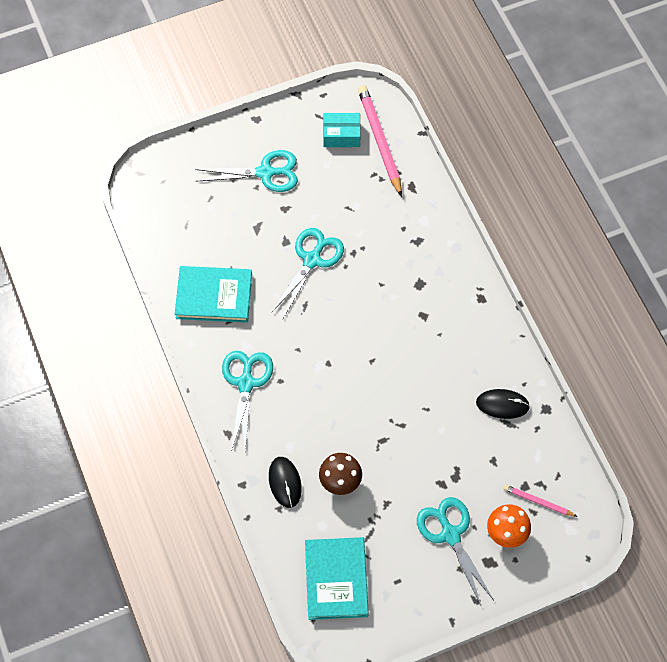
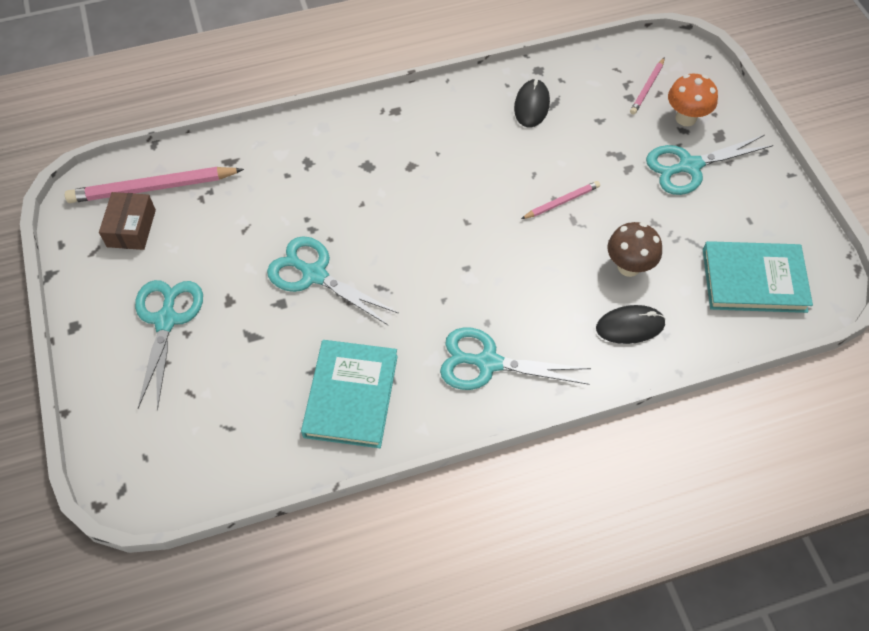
camera: 85 degrees left, 5 degrees down
(341, 135) = (131, 228): turquoise box -> brown box
(399, 431) = (562, 202): none -> pink pencil

